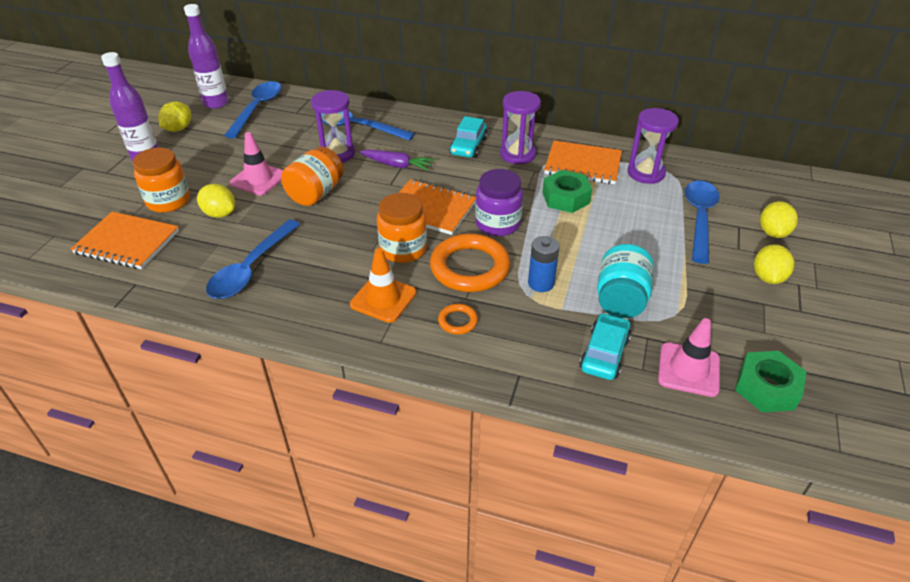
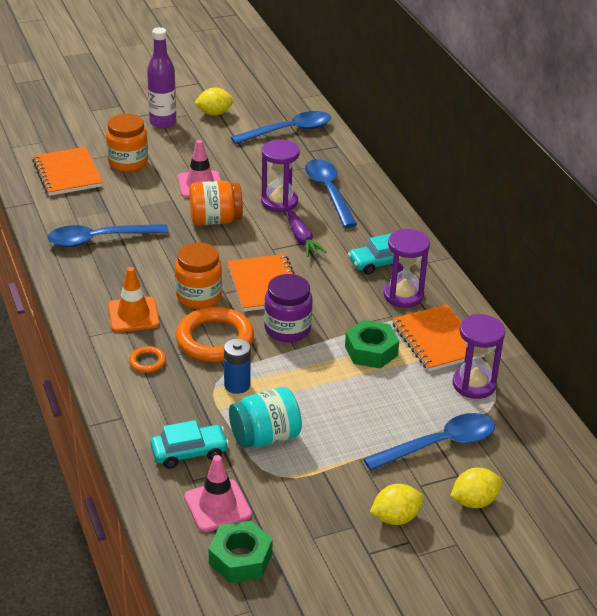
camera: 50 degrees right, 5 degrees down
(216, 103) = (270, 108): purple bottle -> none
(220, 214) = (140, 192): yellow lemon -> none

